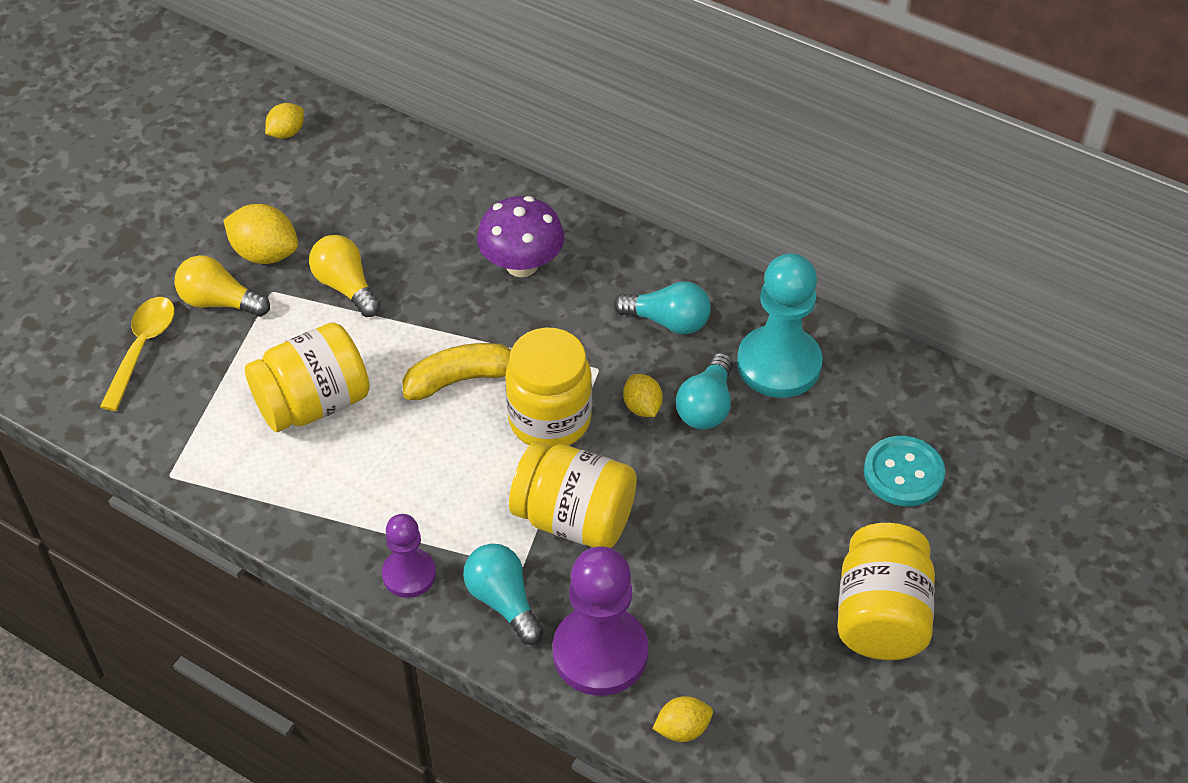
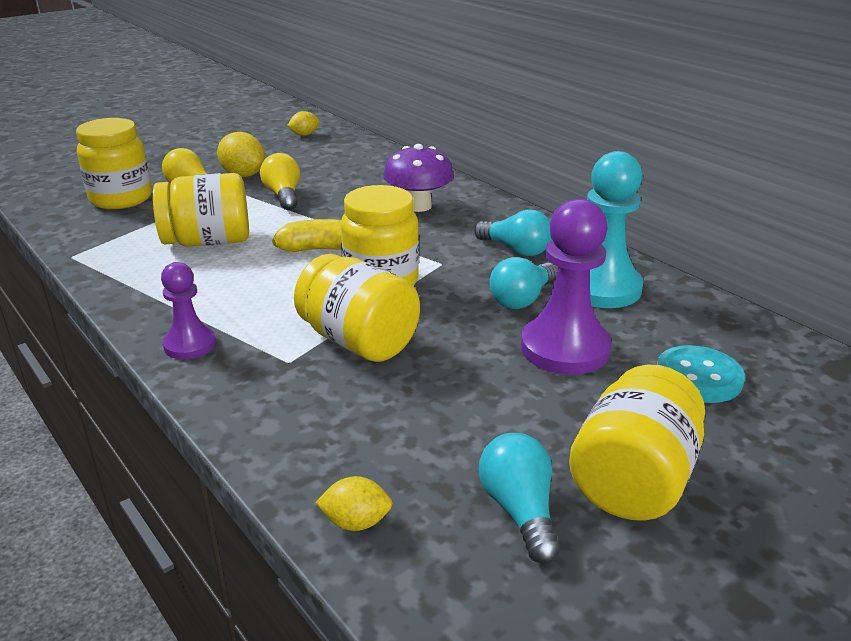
camera: 20 degrees right, 20 degrees down
(142, 348) = (121, 199): yellow spoon -> yellow jar
(503, 601) = (254, 379): turquoise light bulb -> turquoise light bulb (519, 510)
(600, 653) = (315, 437): purple pawn -> purple pawn (564, 348)
(642, 407) = (464, 289): yellow lemon -> none

